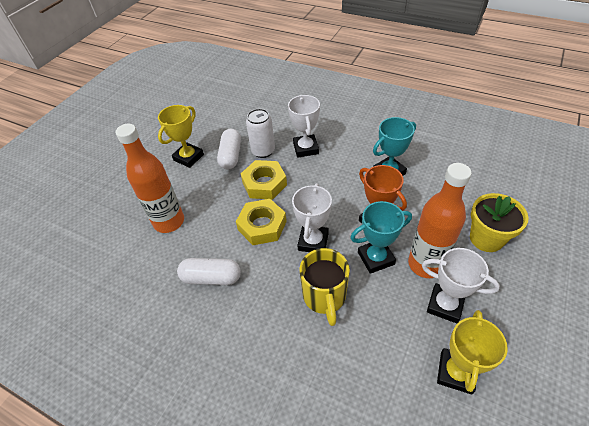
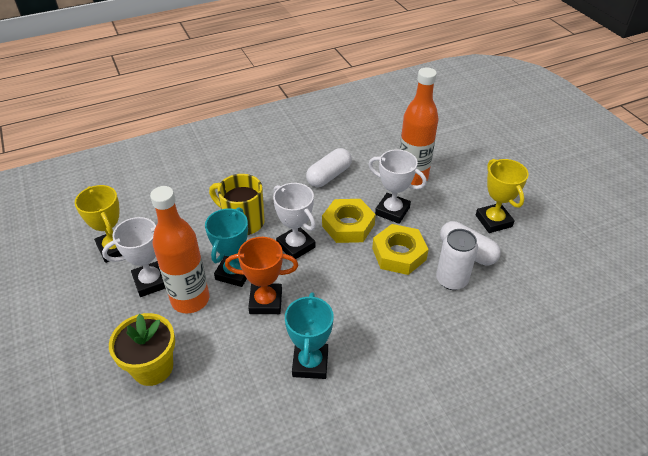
camera: 125 degrees right, 5 degrees down
(305, 148) = (422, 317): white trophy -> white trophy (392, 211)

